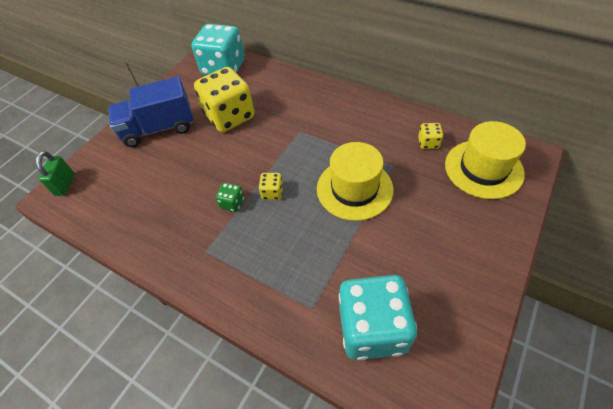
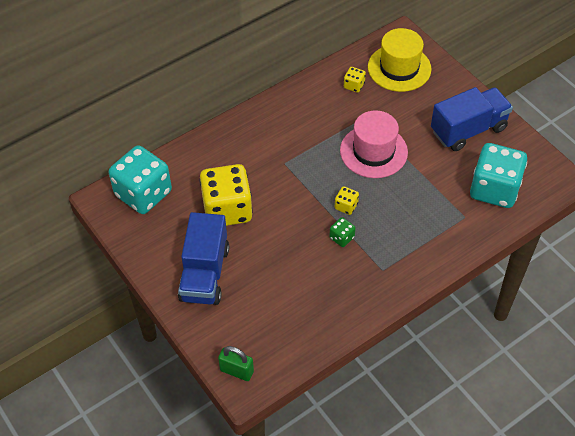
camera: 70 degrees left, 0 degrees up
(354, 189) = (373, 151): yellow hat -> pink hat
(446, 266) = (468, 130): none -> blue truck

